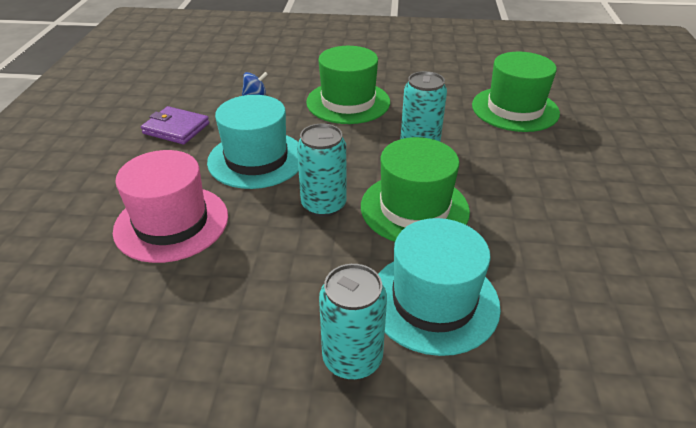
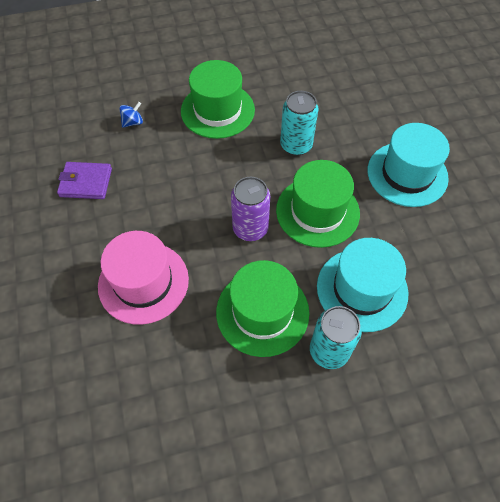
camera: 20 degrees left, 20 degrees up
(256, 159) = (174, 197): turquoise hat -> turquoise hat (407, 174)
(323, 205) = (250, 228): turquoise can -> purple can
(515, 109) = (353, 83): green hat -> green hat (262, 312)

